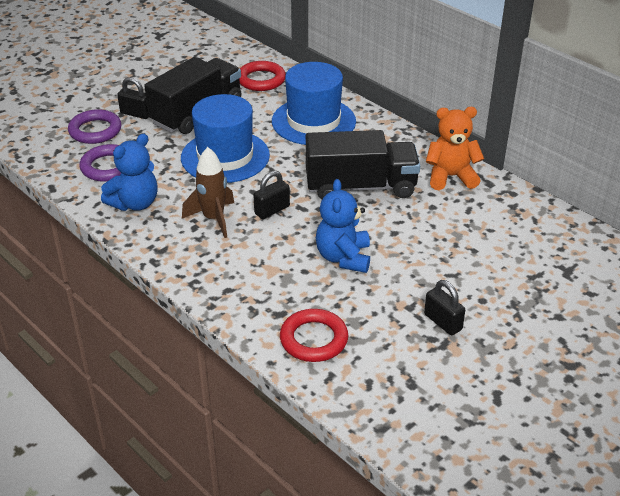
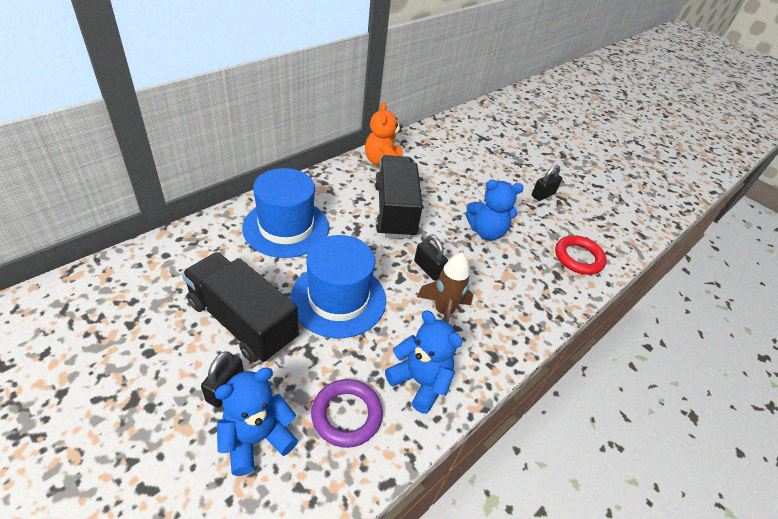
camera: 95 degrees left, 5 degrees up
(95, 130) = (256, 438): purple ring -> blue teddy bear
(261, 80) = (187, 259): red ring -> none

